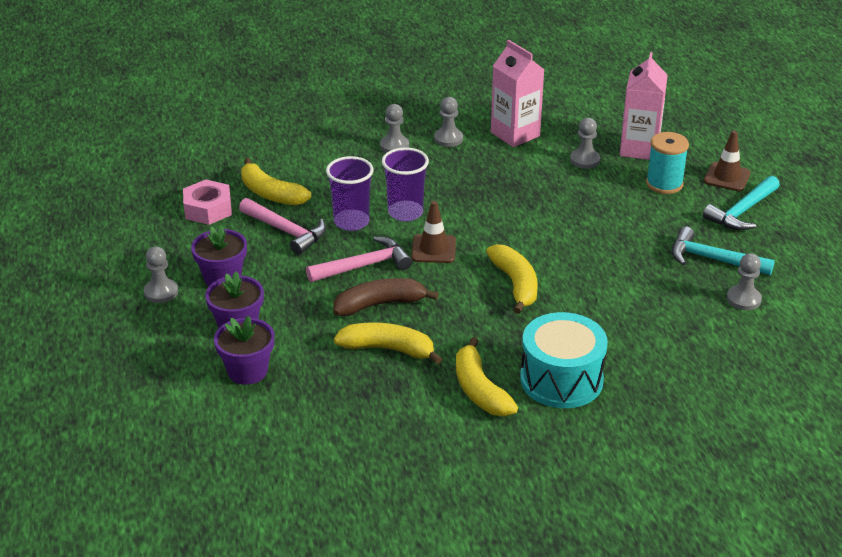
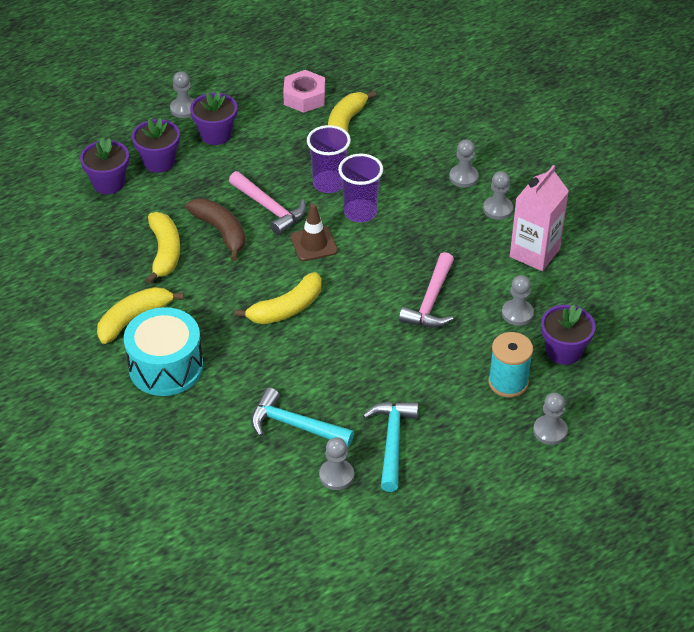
camera: 70 degrees right, 10 degrees up
(286, 231) = (296, 149): pink hammer -> pink hammer (431, 301)
(639, 149) = (563, 351): pink carton -> purple flower pot
(727, 177) = (550, 431): brown traffic cone -> grey pawn
(742, 211) = (490, 453): turquoise hammer -> turquoise hammer (295, 425)

